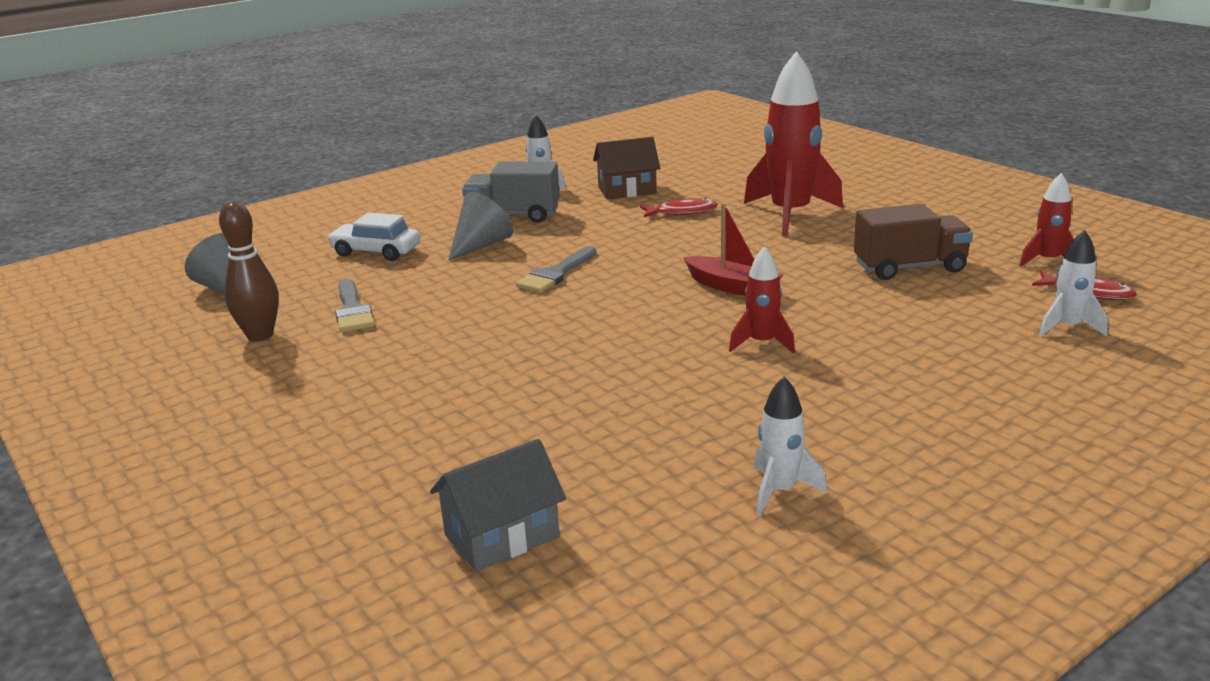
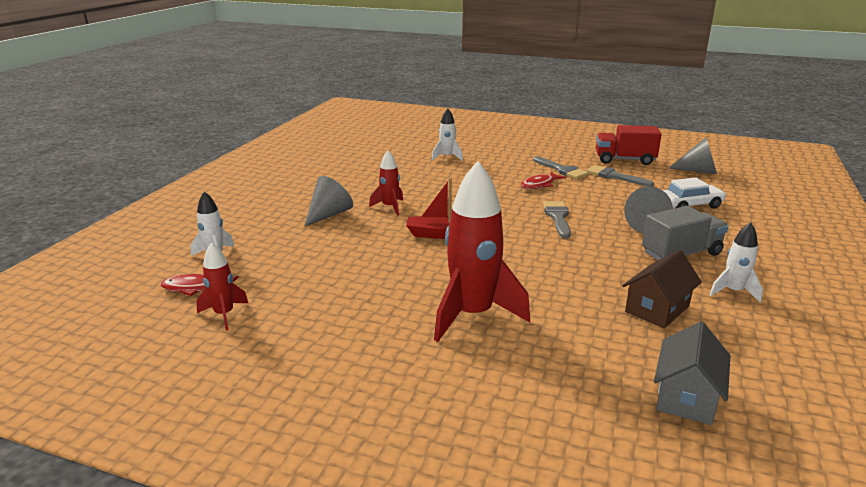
camera: 145 degrees right, 0 degrees up
(260, 335) = (624, 160): brown bowling pin -> red truck
(393, 343) = (561, 170): none -> grey brush
(501, 536) = (414, 138): grey house -> grey house (686, 396)
(682, 212) = (565, 293): red fish -> red fish (539, 185)
(780, 491) = (335, 163): white rocket -> white rocket (447, 157)
(870, 354) = (329, 214): none -> grey cone
(909, 267) = (334, 279): brown truck -> none

